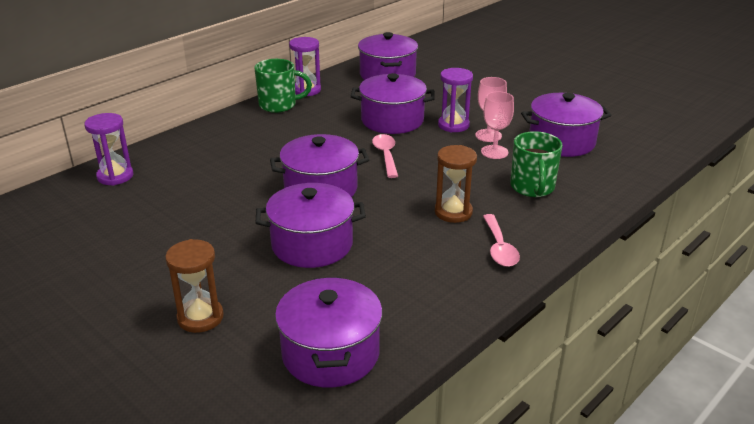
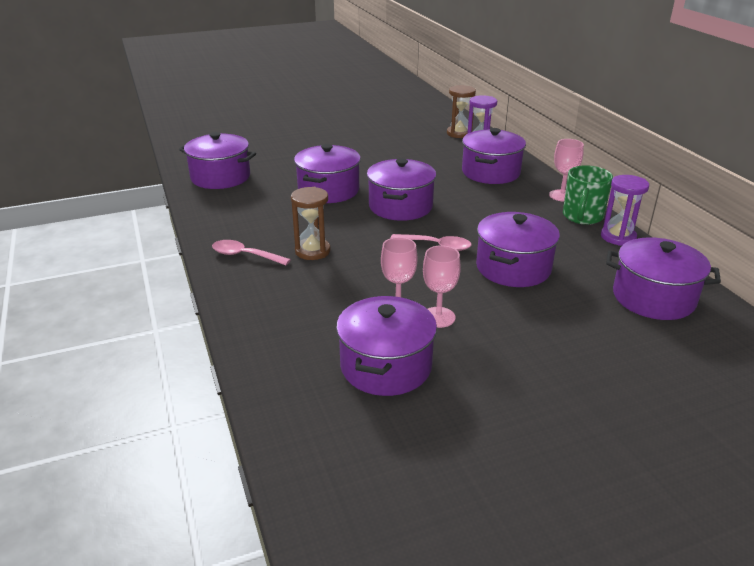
camera: 115 degrees right, 0 degrees up
(200, 157) = (490, 172): none -> purple pot
(200, 317) = (292, 152): brown hourglass -> brown hourglass (459, 133)
(239, 117) = (561, 195): none -> pink goblet
(453, 125) = (479, 302): purple hourglass -> none
(532, 188) = (310, 304): green mug -> none

